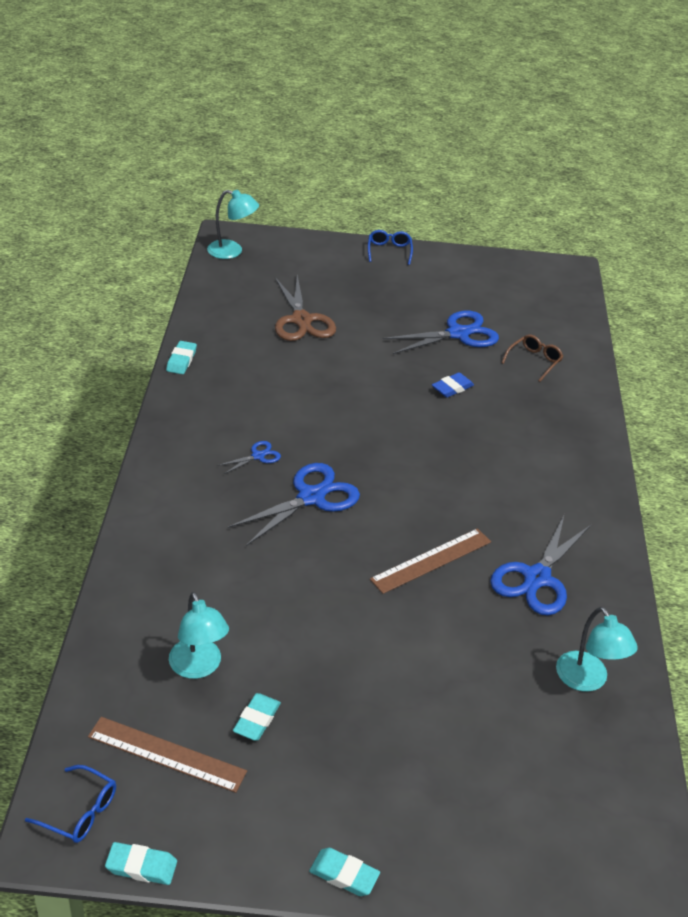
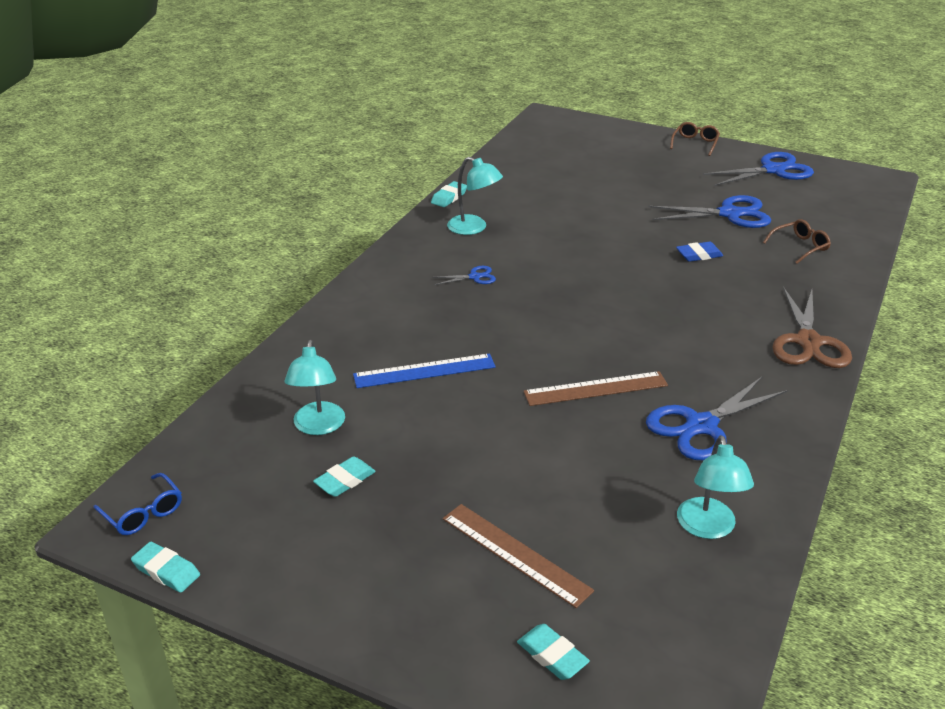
camera: 25 degrees right, 5 degrees down
(166, 754) = (246, 487): brown ruler -> brown ruler (515, 554)
(232, 251) = (543, 127): turquoise lamp -> turquoise lamp (474, 228)
(266, 578) = (424, 371): none -> blue ruler
(301, 320) = (578, 183): brown scissors -> brown scissors (808, 342)
(311, 497) = (505, 316): blue scissors -> blue scissors (773, 170)
(344, 875) = (347, 632): turquoise eraser -> turquoise eraser (552, 655)
(389, 251) = (695, 143): blue glasses -> brown glasses

